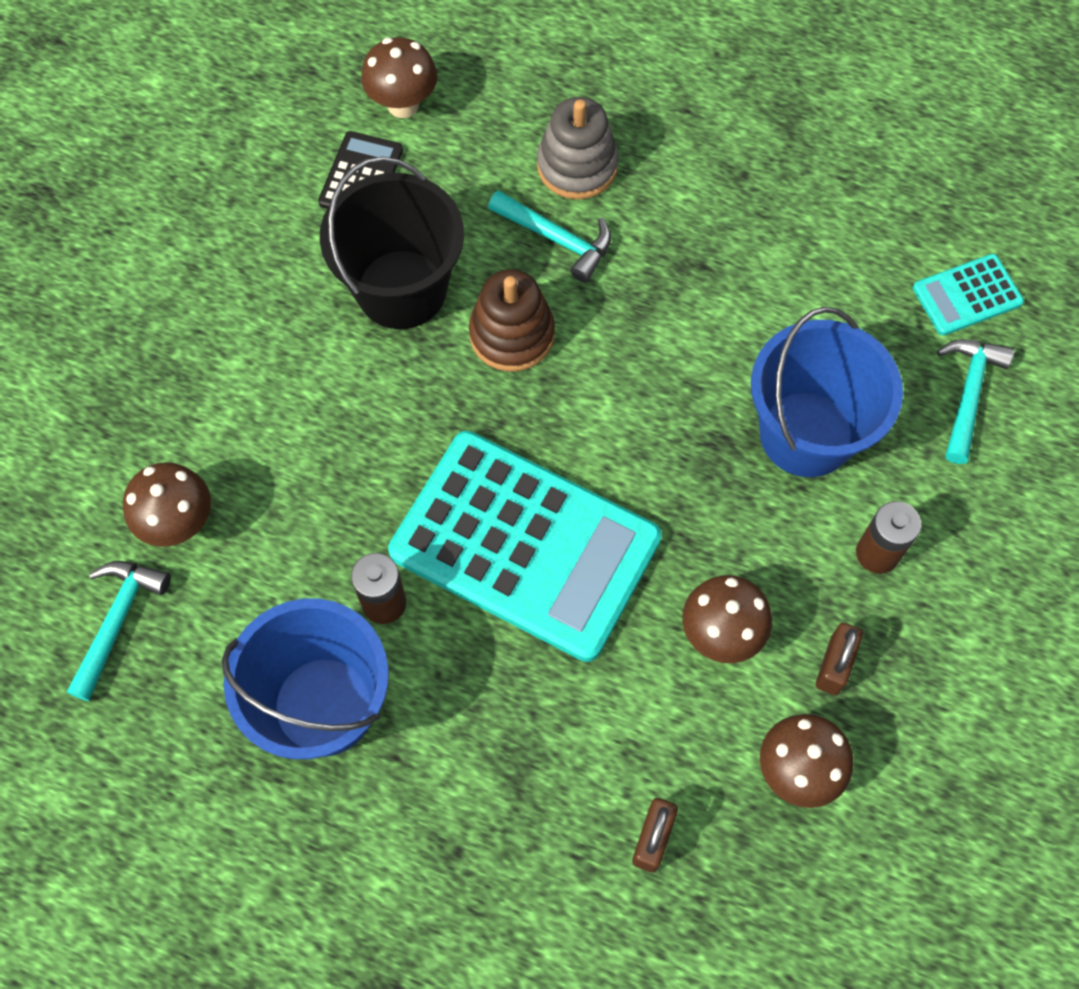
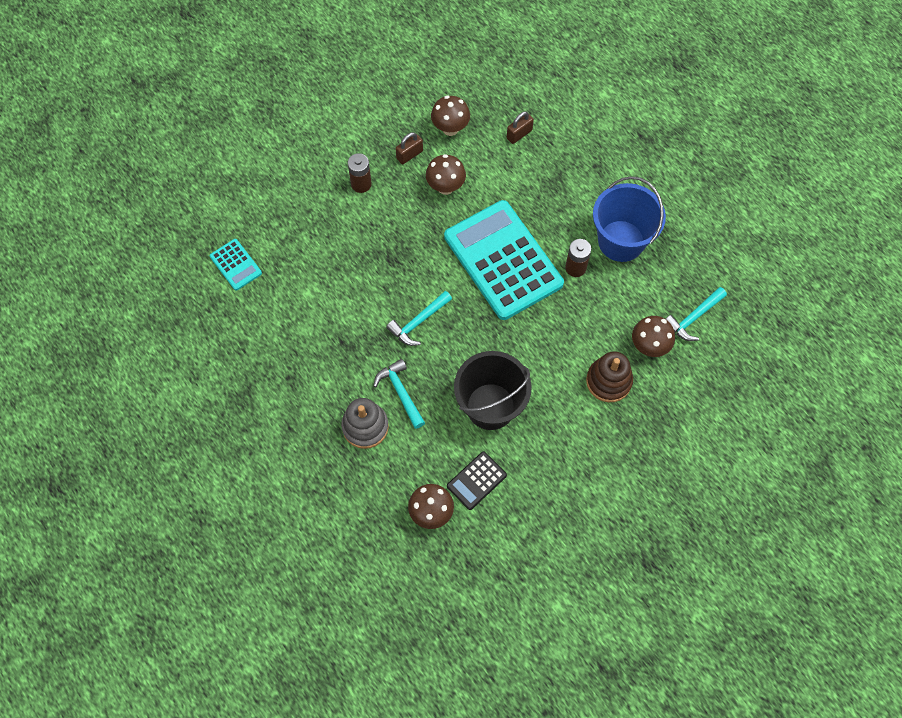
camera: 150 degrees left, 0 degrees up
(512, 334) = (452, 356): brown stacking toy -> brown stacking toy (608, 381)
(806, 434) = (353, 243): blue bucket -> none
(967, 295) = (236, 265): turquoise calculator -> turquoise calculator turned 45 degrees clockwise
(968, 394) = (272, 224): turquoise hammer -> turquoise hammer (418, 322)

